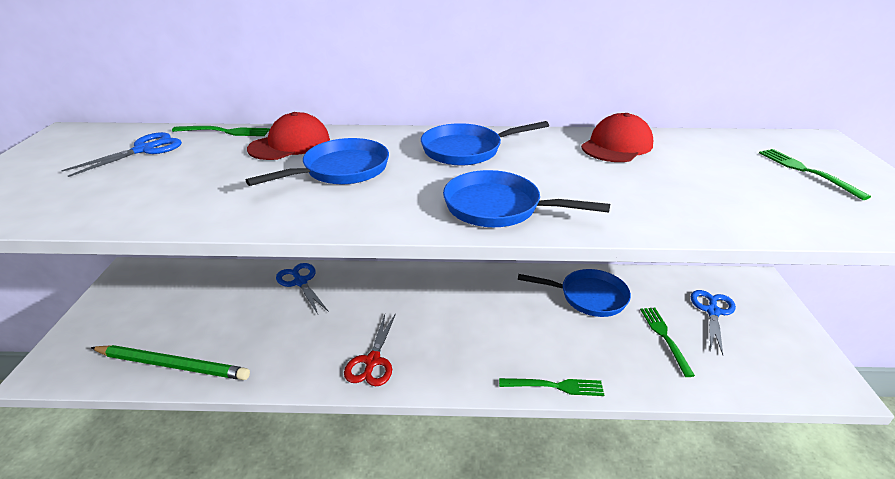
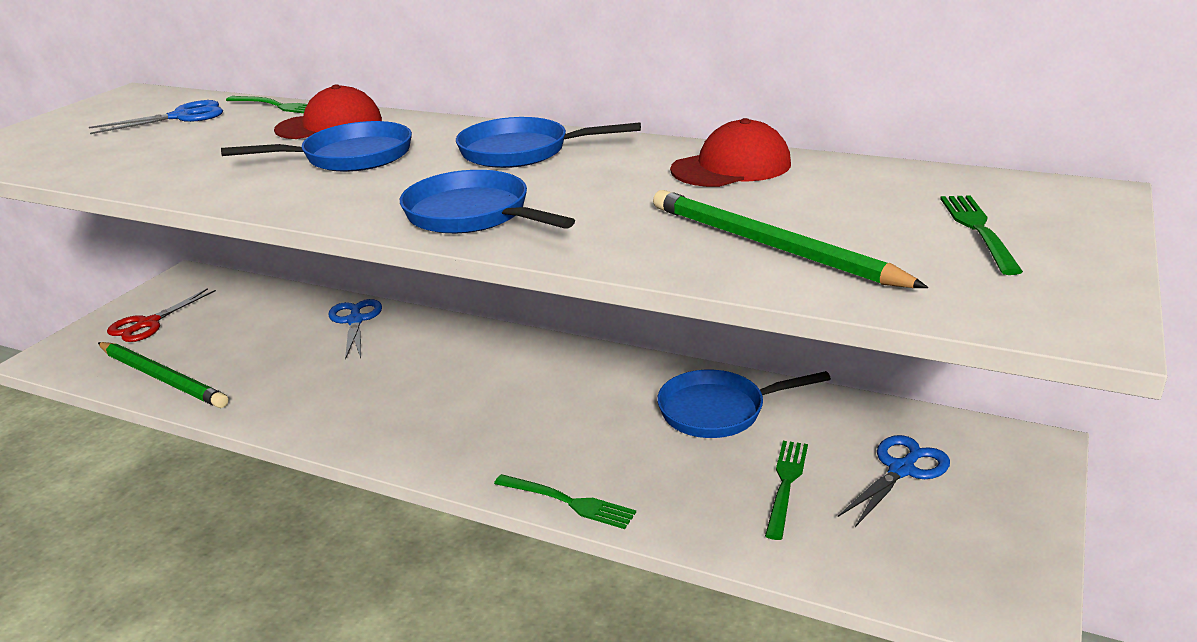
camera: 25 degrees right, 5 degrees down
(372, 361) = (368, 422): red scissors -> red scissors (148, 324)
(588, 297) = (718, 410): blue pan -> blue pan turned 135 degrees clockwise
(718, 201) = (770, 246): none -> green pencil

